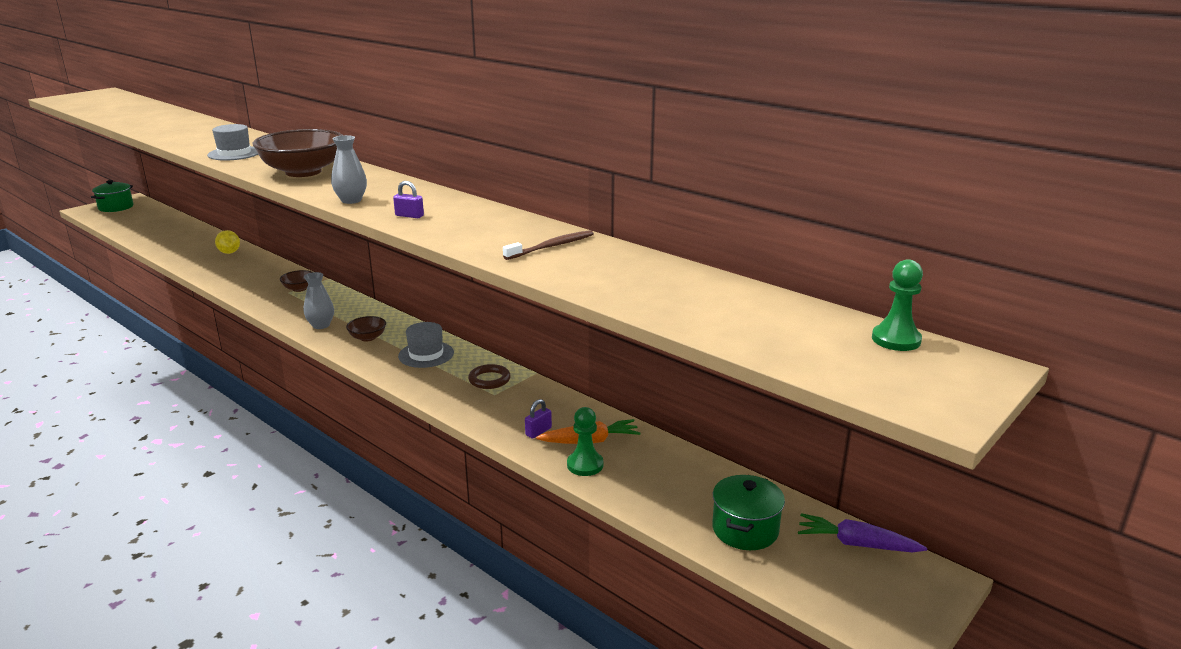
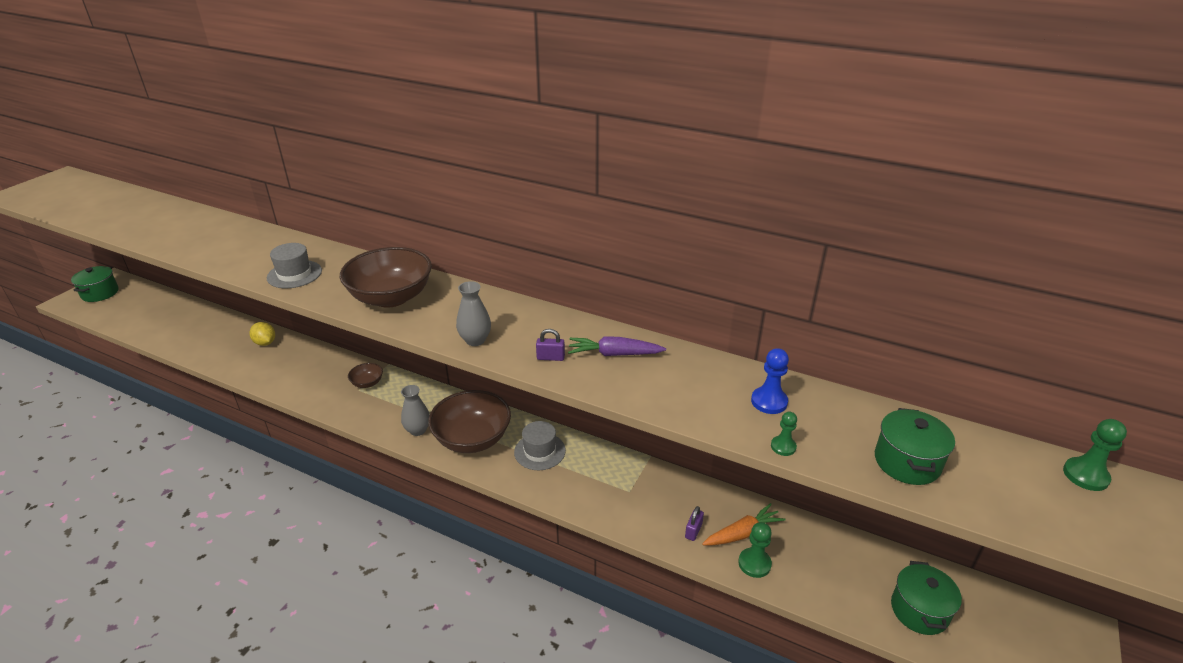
camera: 15 degrees left, 10 degrees up
(367, 338) = (472, 439): brown bowl -> brown bowl, size x2.16
(489, 380) = (615, 473): brown ring -> none
(551, 247) = (716, 387): brown toothbrush -> none
(577, 286) = (783, 446): none -> green pawn
(595, 260) = (769, 402): none -> blue pawn
(698, 309) = (907, 462): none -> green pot
(856, 544) = (1006, 605): purple carrot -> purple carrot (614, 354)

